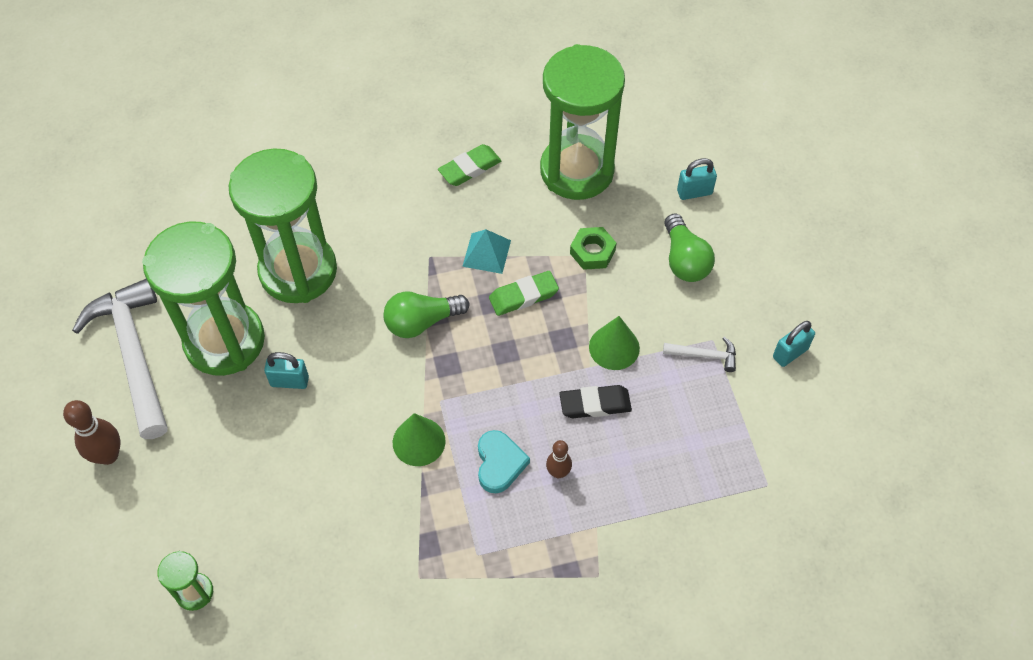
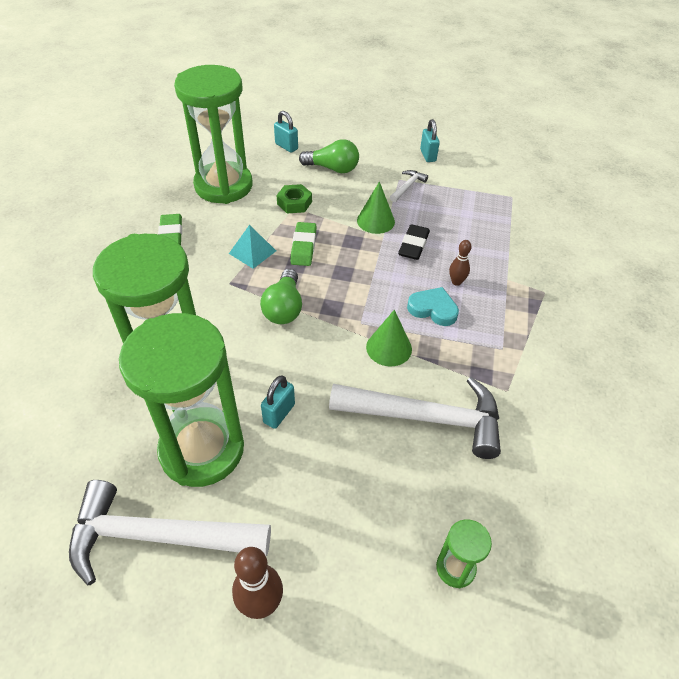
camera: 65 degrees left, 10 degrees down
(344, 510) = (426, 418): none -> white hammer
(694, 192) = (286, 146): turquoise padlock -> turquoise padlock turned 60 degrees counterclockwise

